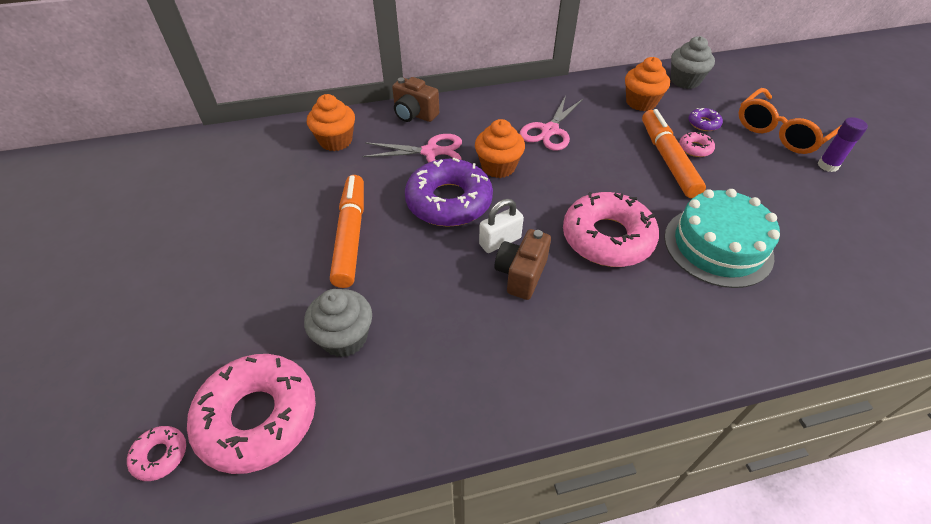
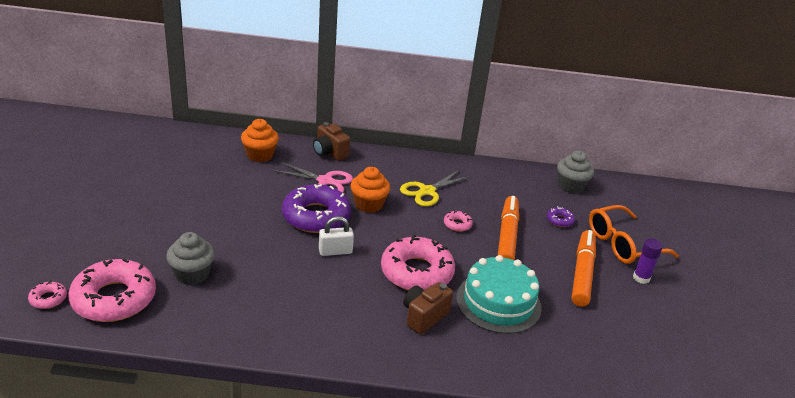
camera: 15 degrees right, 15 degrees down
(351, 235) = (233, 217): orange marker -> orange marker (582, 273)
(521, 274) = (336, 275): brown camera -> brown camera (424, 316)
(550, 131) = (427, 191): pink scissors -> yellow scissors
(641, 102) = (518, 191): orange cupcake -> none
(695, 148) = (537, 235): pink donut -> pink donut (457, 224)

